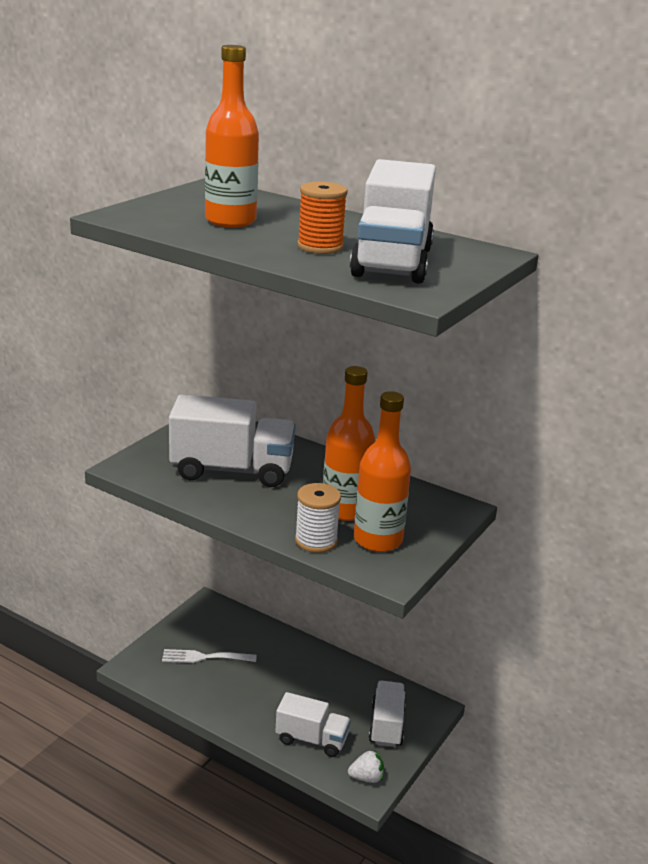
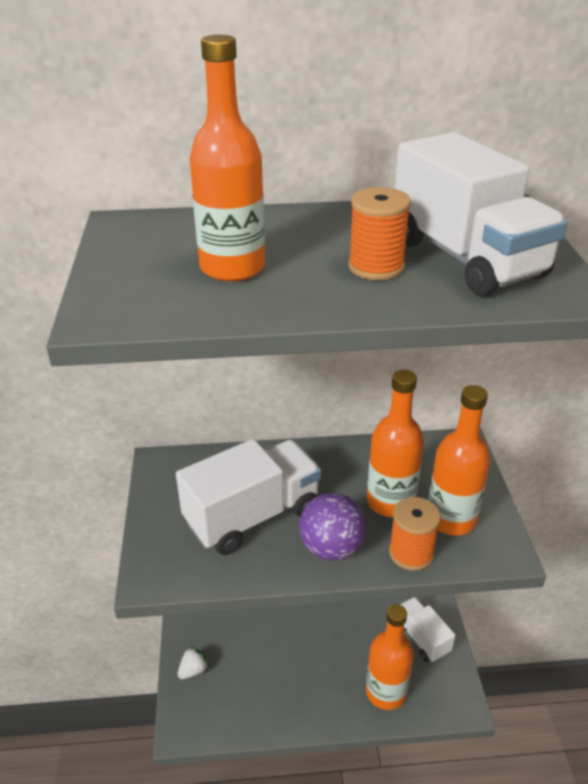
camera: 35 degrees left, 10 degrees up
(205, 657) = (233, 674): white fork -> none
(262, 510) = (331, 548): none -> purple ball
(311, 739) = (386, 692): white truck -> orange bottle
(316, 541) = (411, 553): white spool -> orange spool
(366, 777) = (453, 696): white strawberry -> white strawberry (193, 670)

